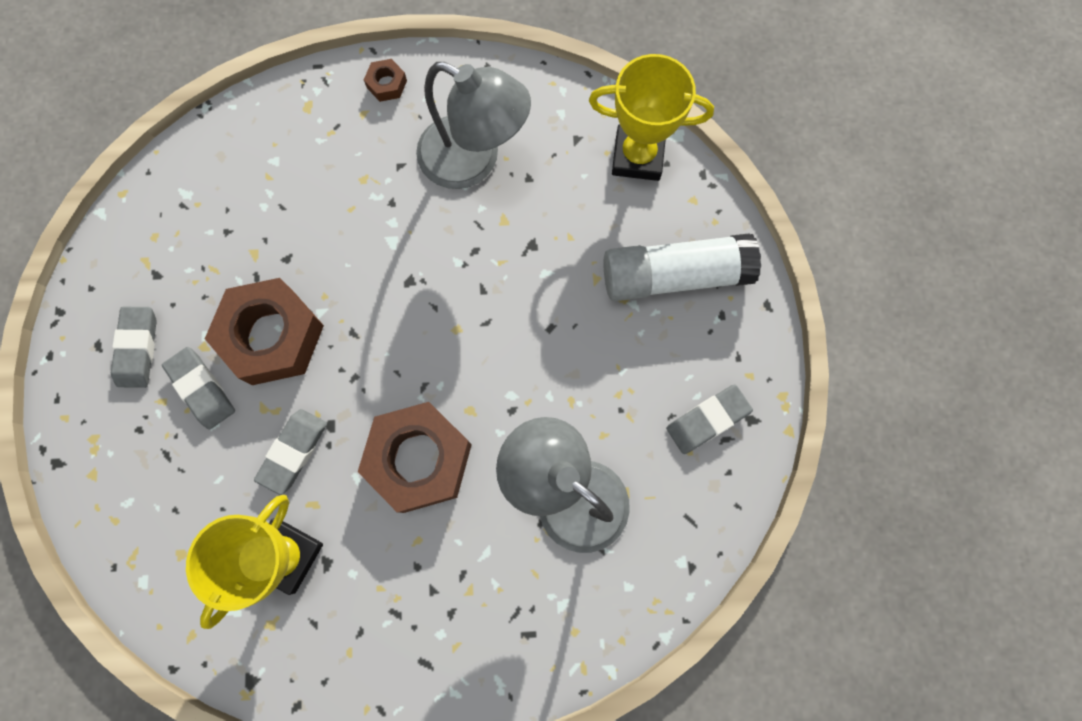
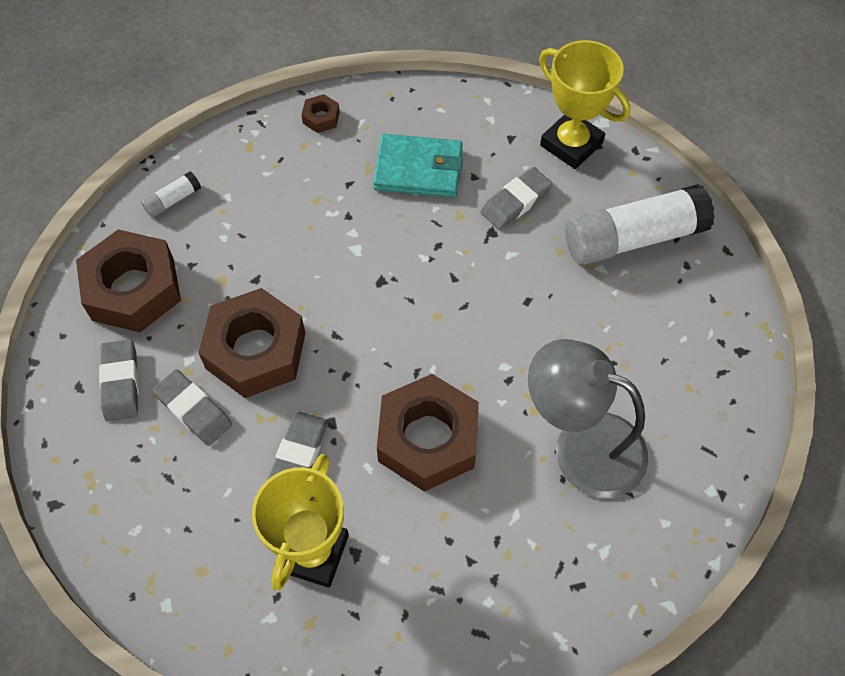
camera: 10 degrees left, 15 degrees down
(165, 249) = (133, 289): none -> brown nut
(221, 156) = (173, 200): none -> white glue stick
(474, 160) = (418, 169): grey lamp -> turquoise wallet
(637, 156) = (571, 144): yellow trophy -> yellow trophy turned 45 degrees clockwise
(707, 420) = (699, 358): grey eraser -> grey eraser (516, 202)

